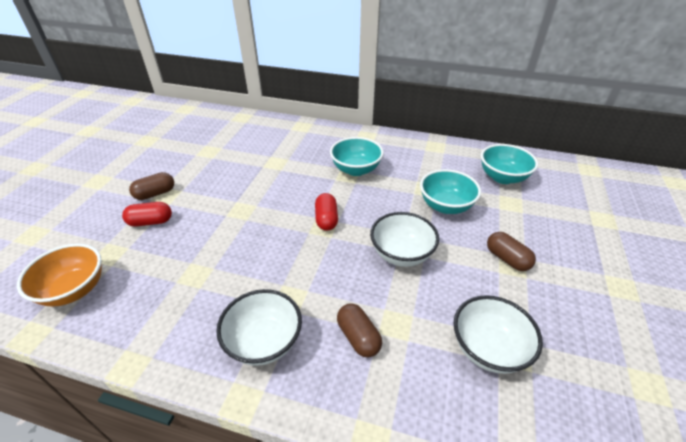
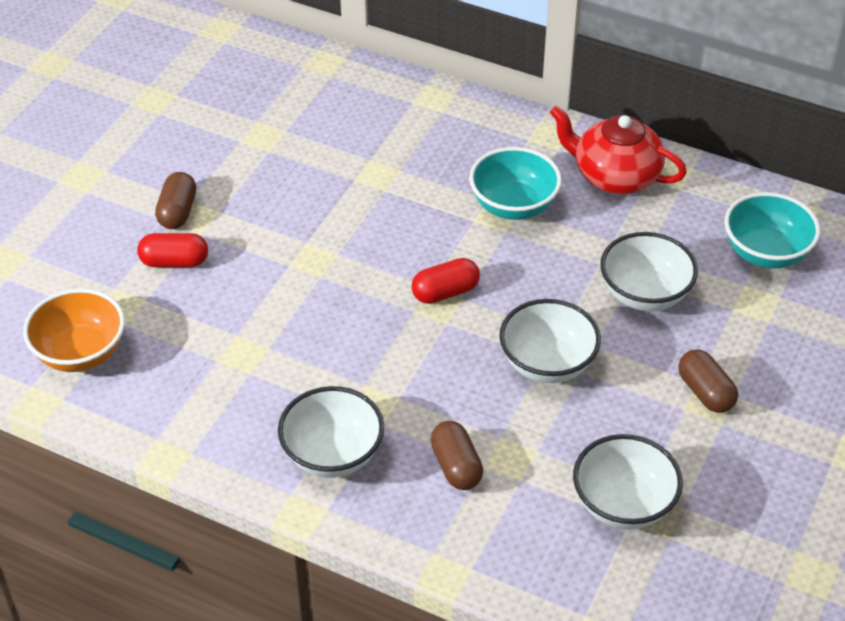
camera: 10 degrees right, 5 degrees up
(155, 194) = (177, 212): brown capsule -> brown capsule turned 60 degrees counterclockwise
(326, 219) = (445, 292): red capsule -> red capsule turned 60 degrees clockwise
(406, 150) = (614, 176): none -> red teapot
(445, 206) = (644, 294): turquoise bowl -> white bowl

